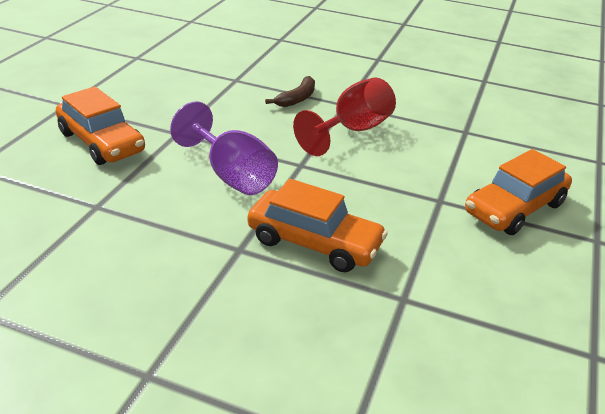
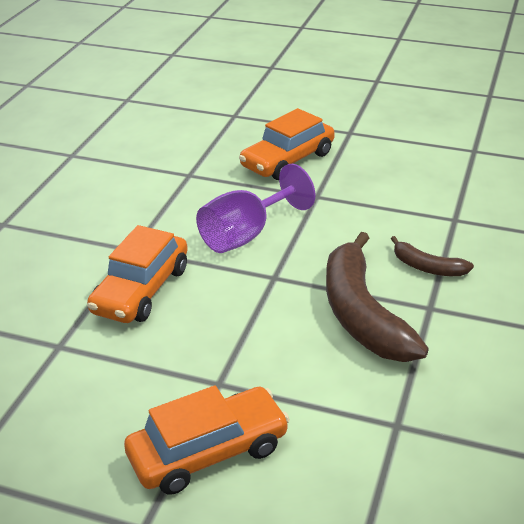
camera: 90 degrees right, 0 degrees up
(352, 130) = (361, 314): red goblet -> brown banana
(514, 208) = (208, 452): orange car -> orange car turned 105 degrees clockwise

